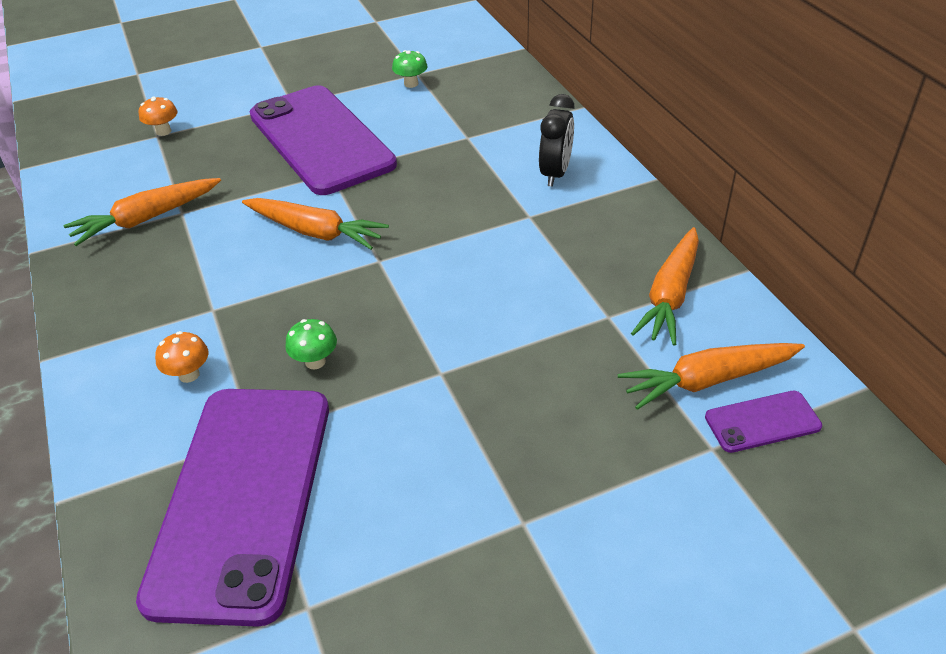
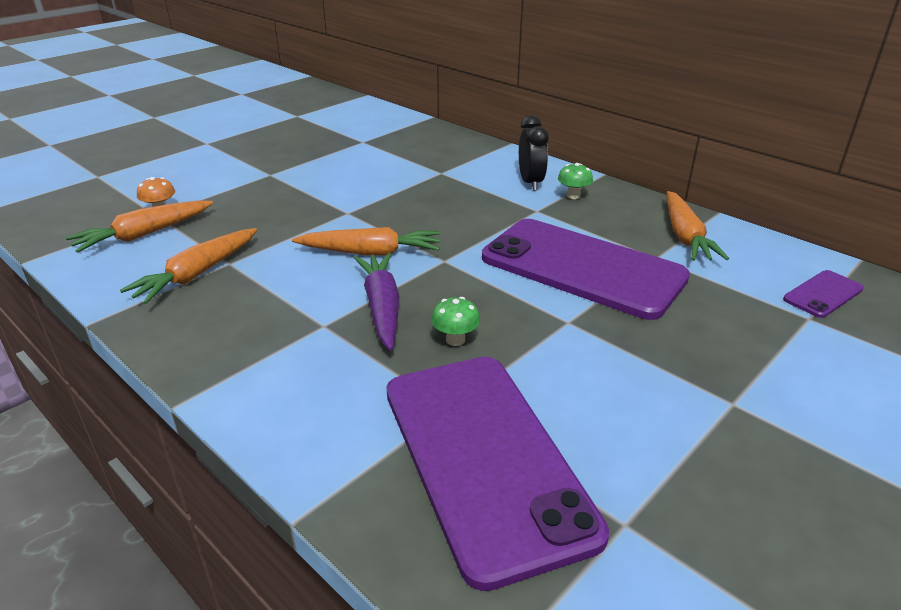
camera: 25 degrees left, 10 degrees down
(189, 375) = (345, 378): orange mushroom -> none
(277, 303) = (382, 307): none -> purple carrot
(321, 139) = (319, 193): purple phone -> purple phone (582, 267)
(411, 84) = (364, 148): green mushroom -> green mushroom (573, 196)
(708, 380) = (763, 279): orange carrot -> orange carrot (144, 234)

